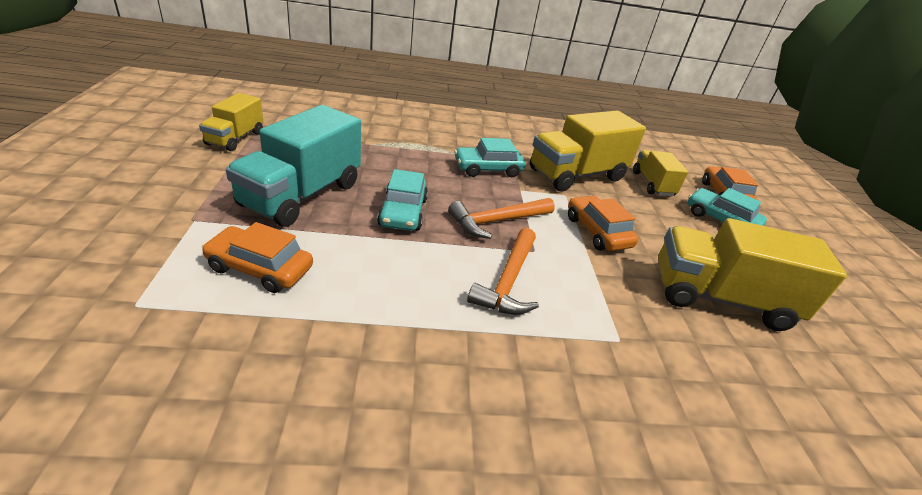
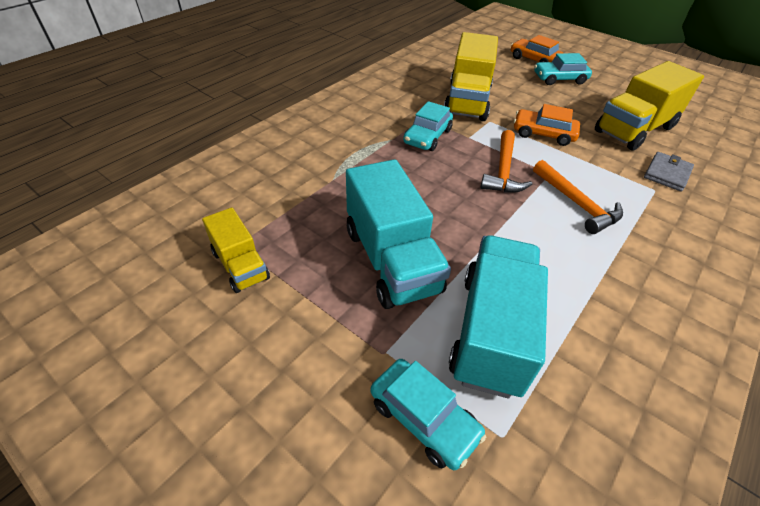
camera: 45 degrees left, 10 degrees up
(260, 268) = (491, 331): orange car -> turquoise truck
(403, 212) = (460, 212): turquoise car -> turquoise car (424, 418)
(652, 184) = (502, 78): yellow truck -> none
(670, 345) = (667, 173): none -> grey wallet

